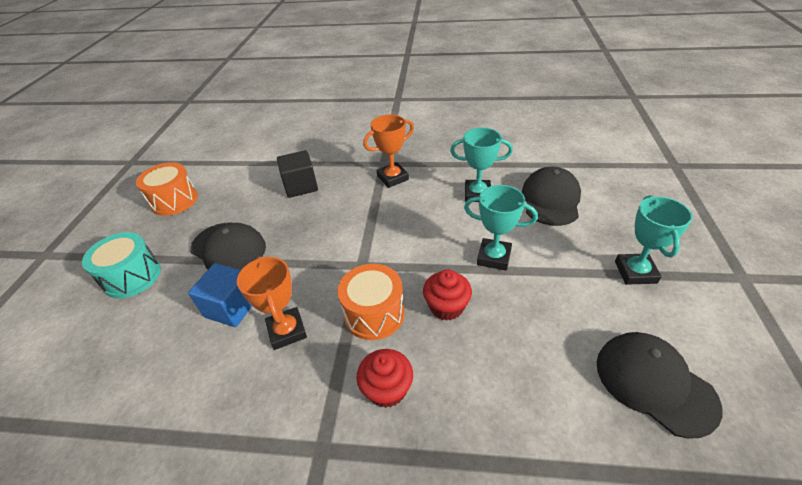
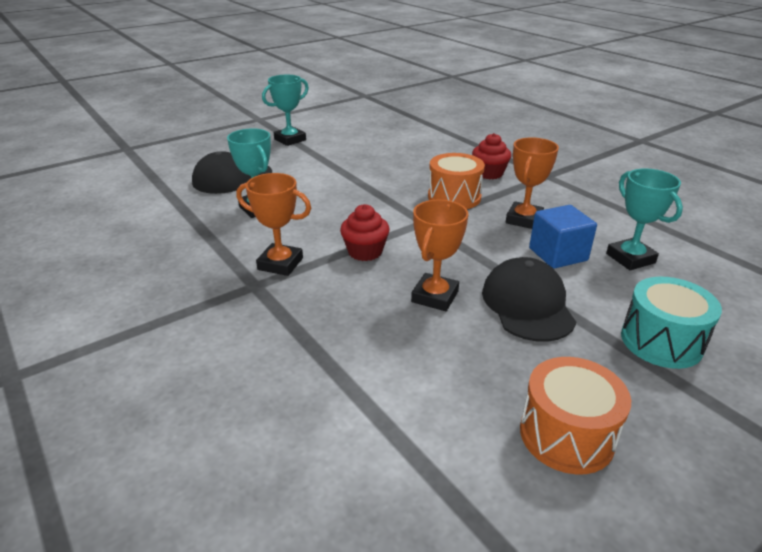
camera: 135 degrees left, 10 degrees down
(287, 217) = (435, 296): none -> orange trophy
(301, 186) = (374, 323): black cube -> none
(446, 307) = (407, 178): red cupcake -> red cupcake (365, 252)
(494, 257) = (336, 178): turquoise trophy -> turquoise trophy (630, 258)
(654, 383) = (371, 125): black cap -> none

